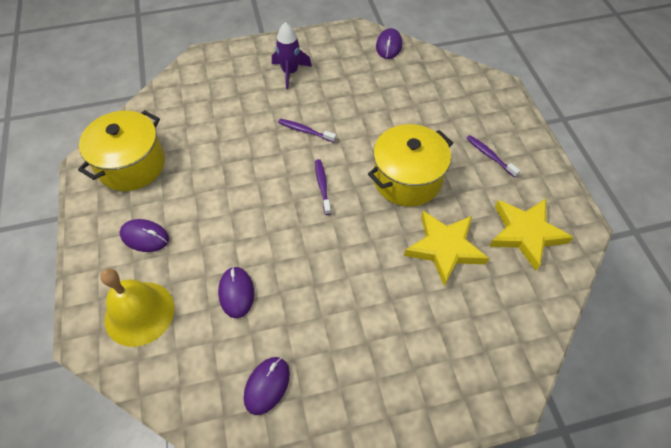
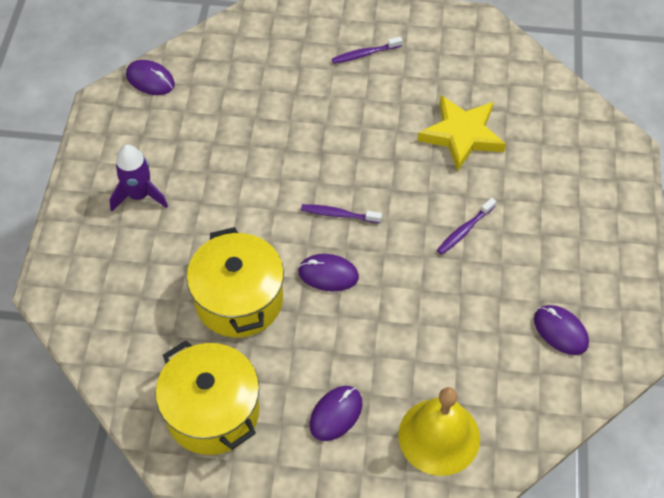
camera: 70 degrees left, 0 degrees up
(236, 293) = (447, 334): purple mouse -> purple mouse (328, 274)
(305, 131) = (248, 207): purple toothbrush -> purple toothbrush (464, 230)
(407, 179) = (364, 135): yellow pot -> yellow pot (239, 300)
(525, 233) = (470, 66): yellow star -> none

